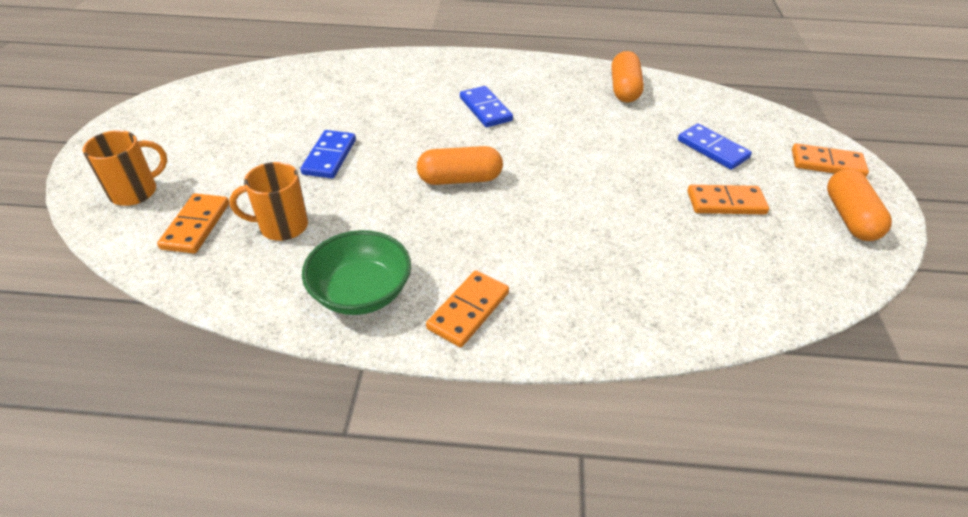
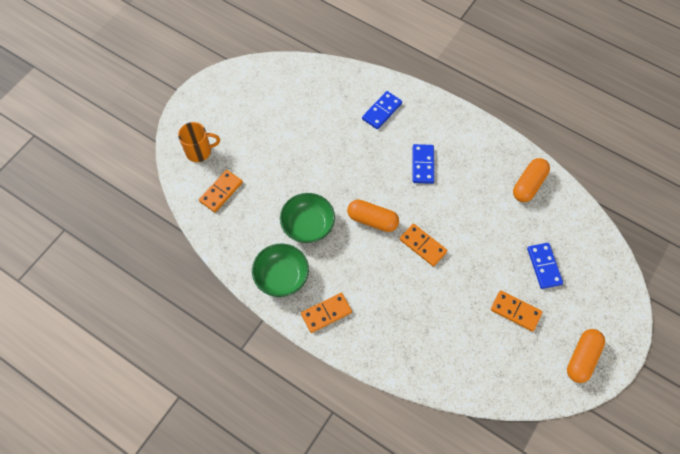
camera: 30 degrees right, 20 degrees up
(282, 226) = (262, 212): orange mug -> none
(329, 157) = (309, 168): blue domino -> blue domino (382, 111)
(367, 216) = (308, 225): none -> green bowl
(827, 164) = (609, 313): orange domino -> orange domino (422, 246)

